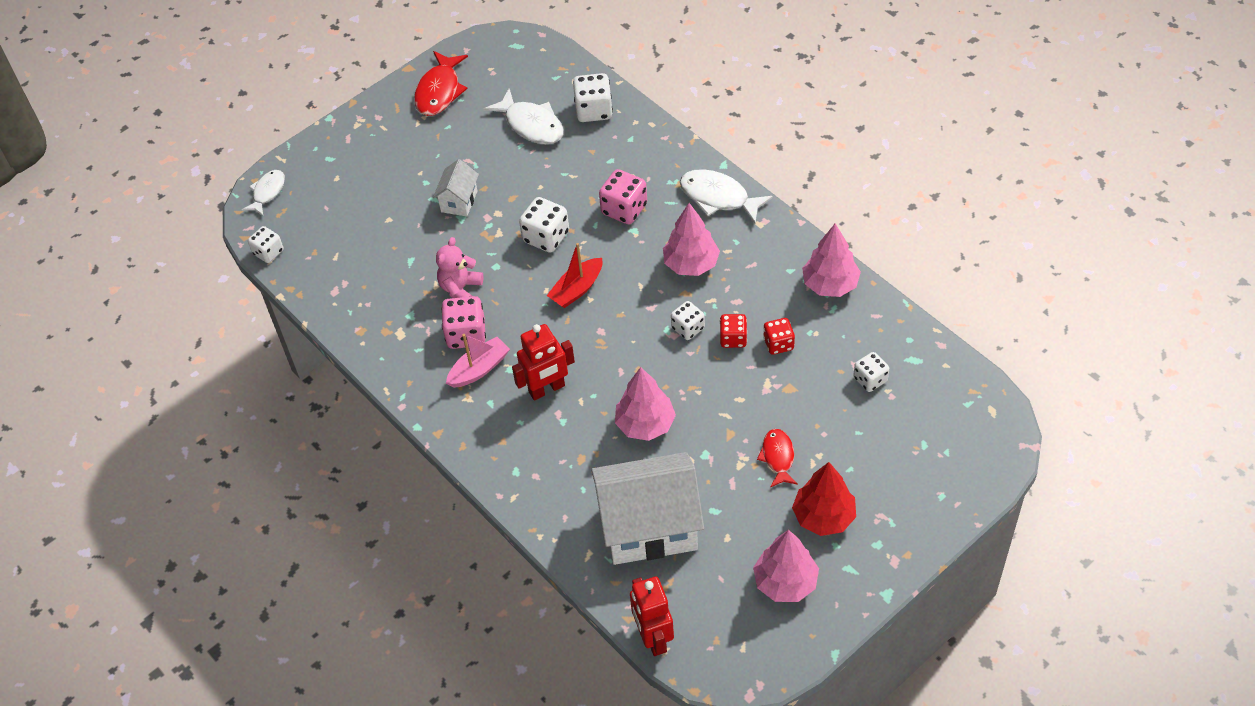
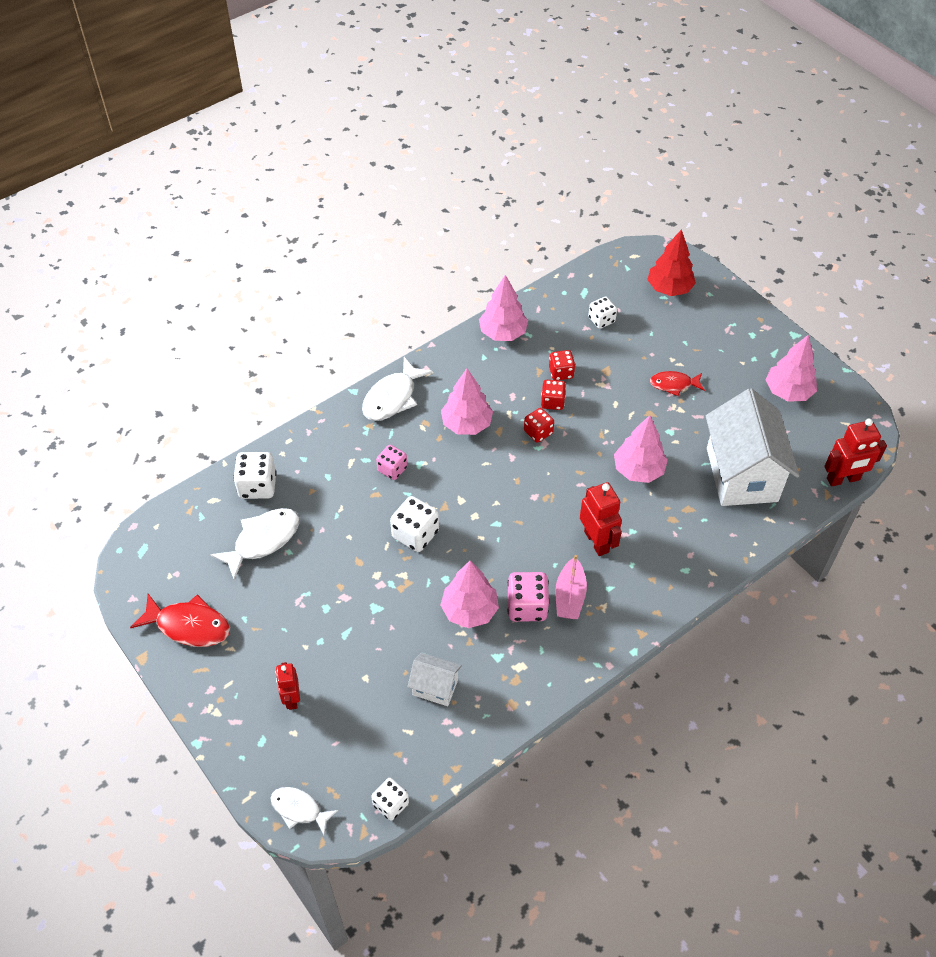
camera: 90 degrees left, 0 degrees up
(368, 171) = (291, 698): none -> red robot
(459, 201) = (354, 609): white house -> white house (435, 687)
(460, 288) = (469, 610): pink teddy bear -> pink tree
(479, 369) = (569, 596): pink boat -> pink boat turned 135 degrees counterclockwise
(577, 289) = (483, 512): red boat -> none
(624, 209) = (392, 469): pink dice -> pink dice, size x0.66
(688, 328) = (538, 432): white dice -> red dice
(823, 517) = (729, 363): red tree -> red tree (669, 288)

